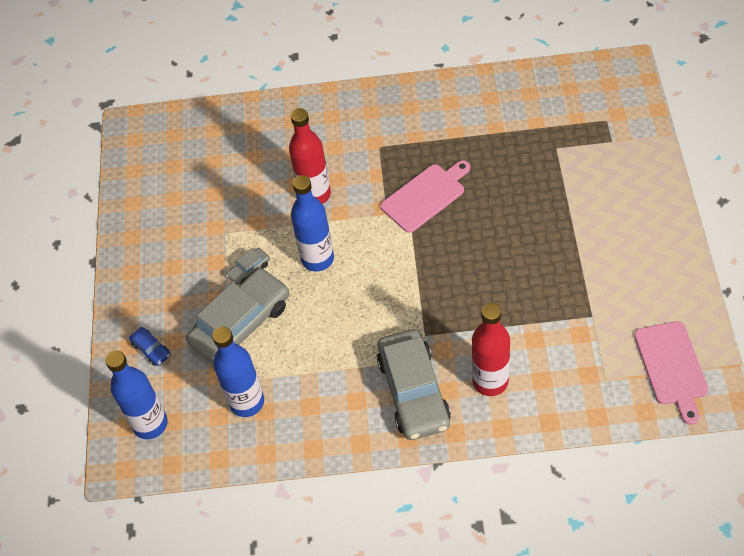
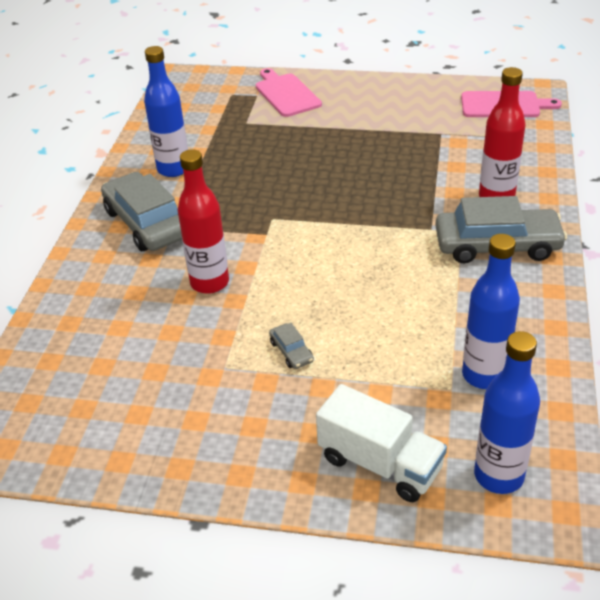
camera: 80 degrees left, 15 degrees down
(151, 349) = (380, 463): blue car -> white truck
(241, 323) = (369, 367): grey car -> grey car (147, 223)
(317, 259) = (302, 292): blue bottle -> blue bottle (173, 169)
(425, 196) = (257, 205): pink cutting board -> pink cutting board (286, 94)

